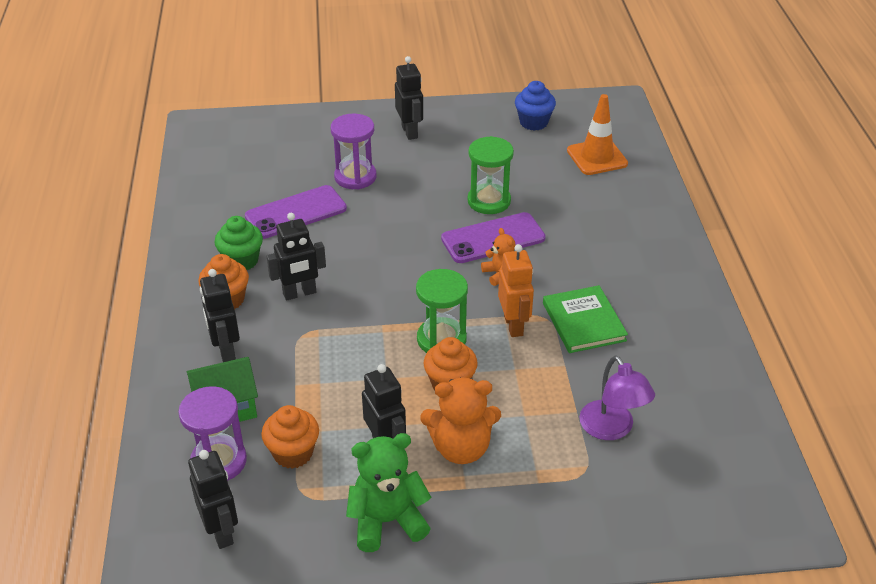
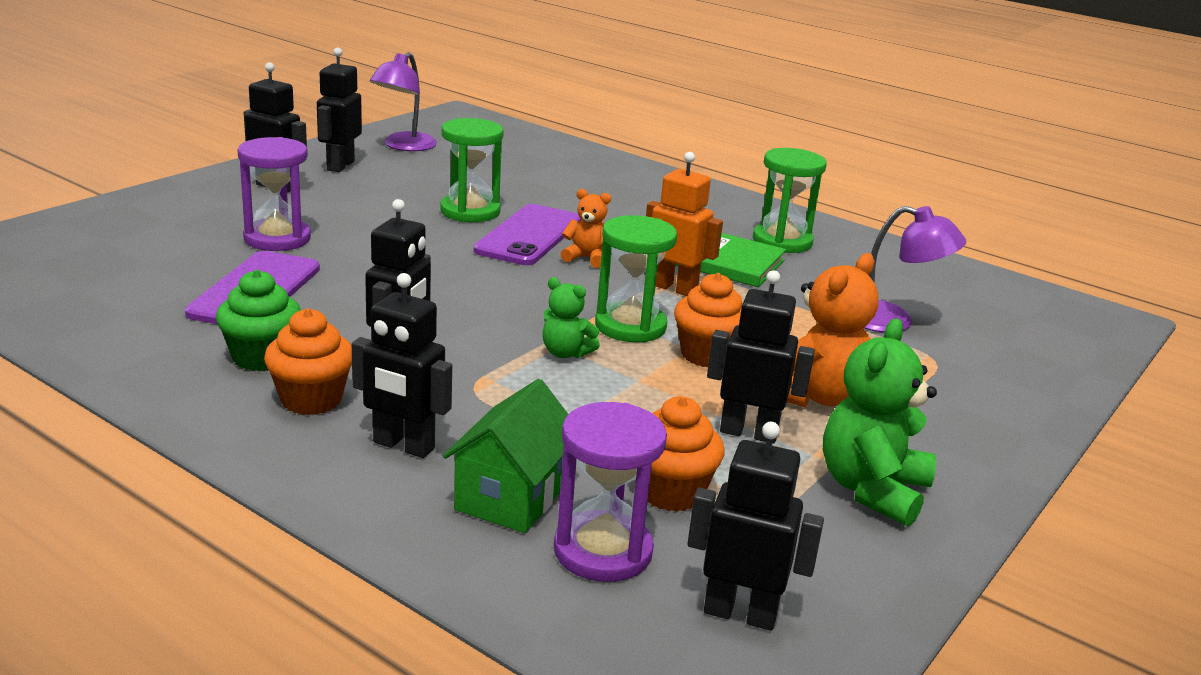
camera: 50 degrees left, 15 degrees down
(378, 338) = (565, 353): none -> green teddy bear
(469, 127) = (340, 166): none -> black robot
(533, 122) = (404, 146): blue cupcake -> purple lamp
(597, 157) = (513, 153): orange traffic cone -> none
(655, 324) = (782, 241): none -> green hourglass

